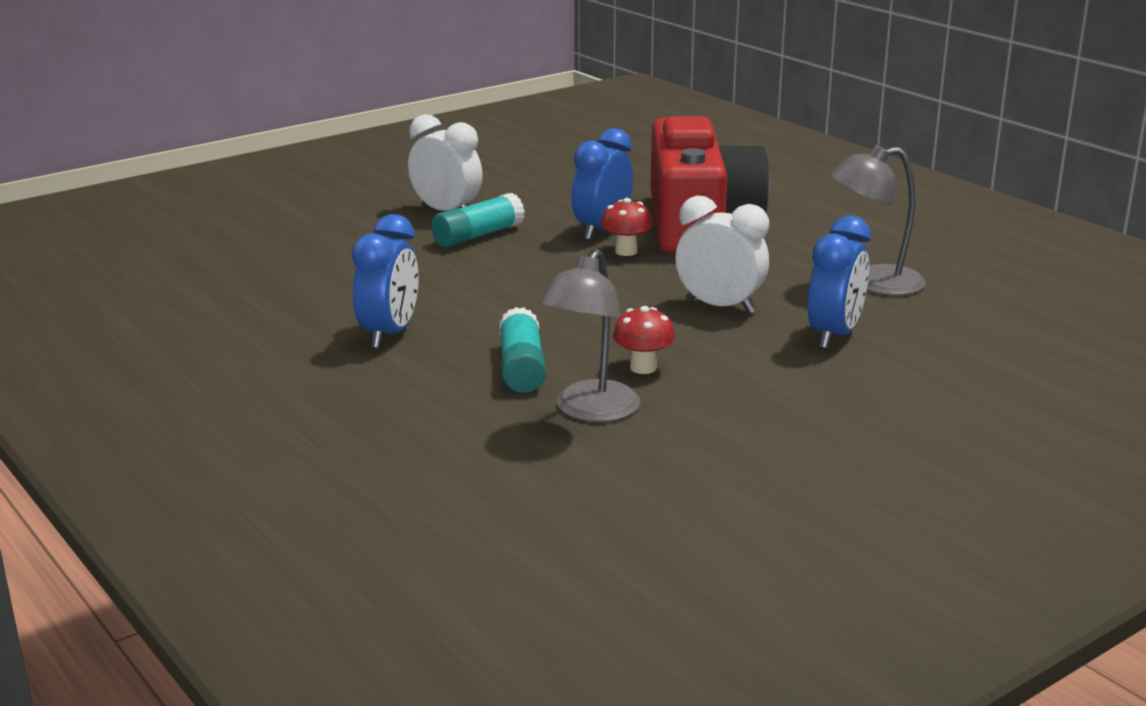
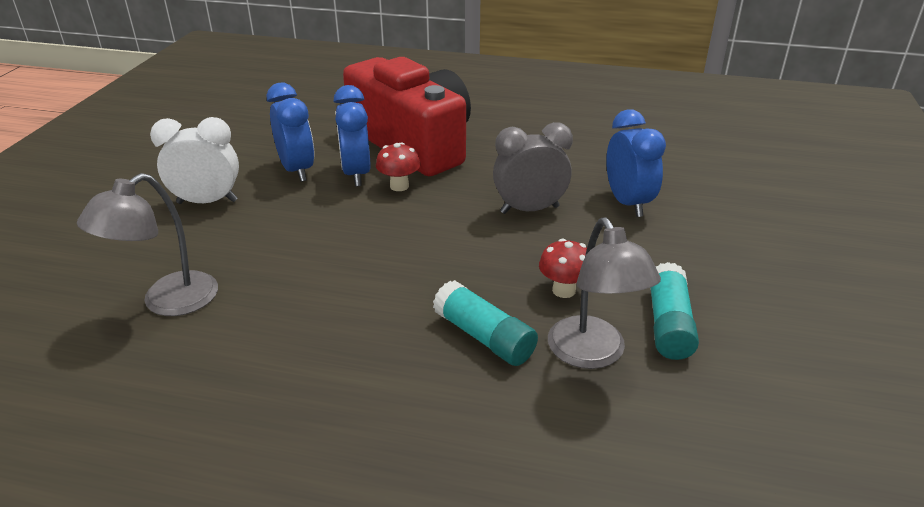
camera: 40 degrees left, 10 degrees up
(389, 334) = (329, 357): blue clock -> blue clock (297, 170)
(478, 236) = (266, 216): turquoise glue stick -> turquoise glue stick (668, 324)
(720, 307) = (529, 210): white clock -> grey clock
(874, 283) = (584, 151): grey lamp -> grey lamp (167, 302)

